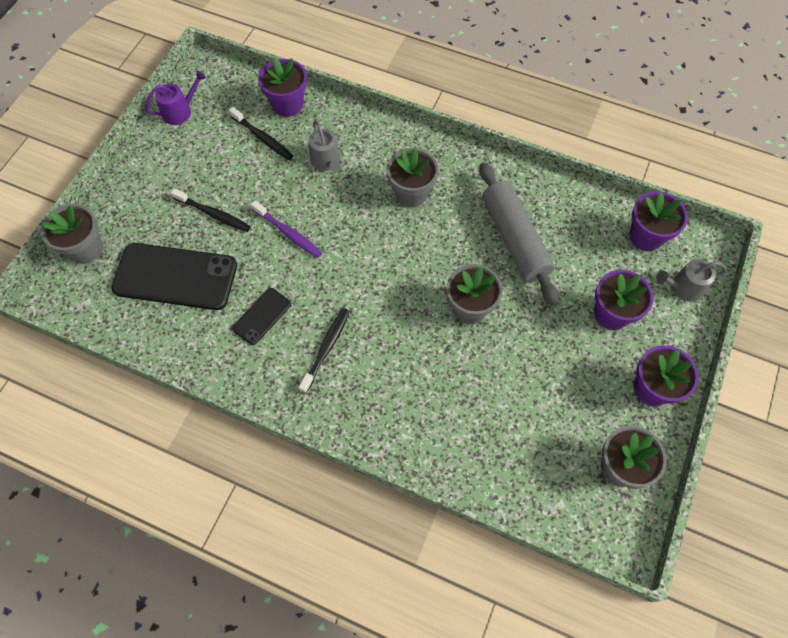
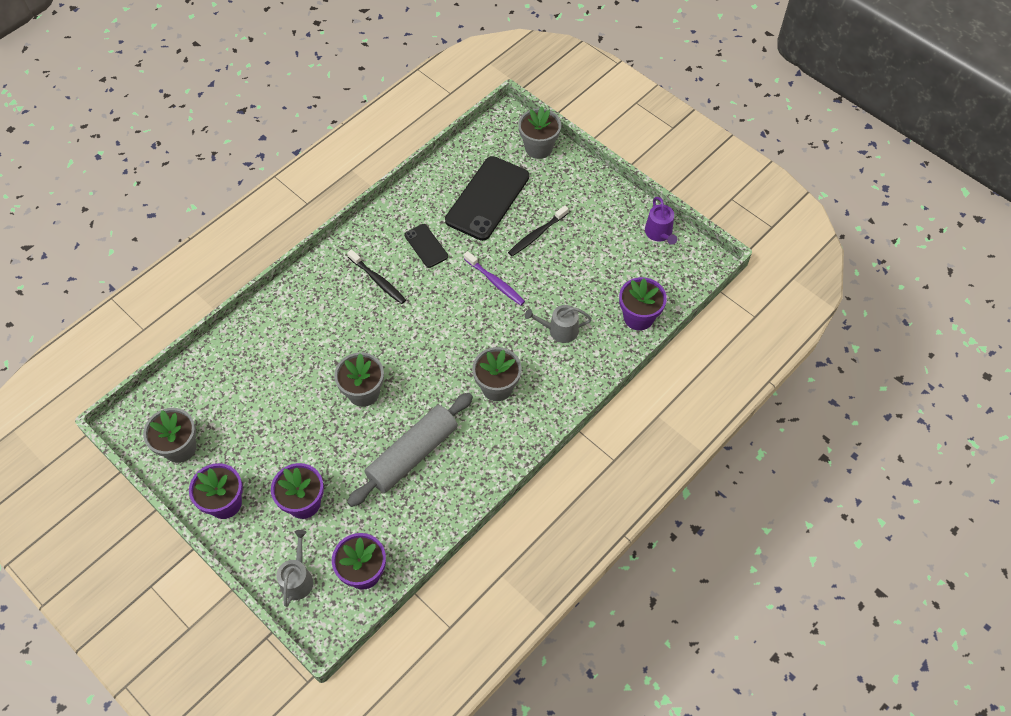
camera: 110 degrees right, 5 degrees down
(262, 138) = (605, 288): black toothbrush -> none
(288, 233) = (495, 282): purple toothbrush -> purple toothbrush turned 105 degrees counterclockwise
(514, 239) = (412, 454): grey rolling pin -> grey rolling pin turned 45 degrees counterclockwise

